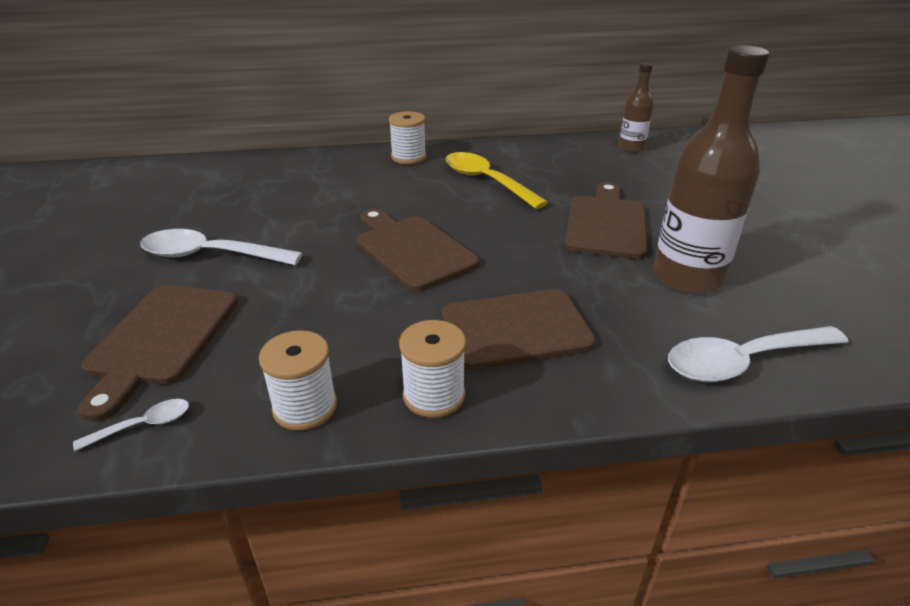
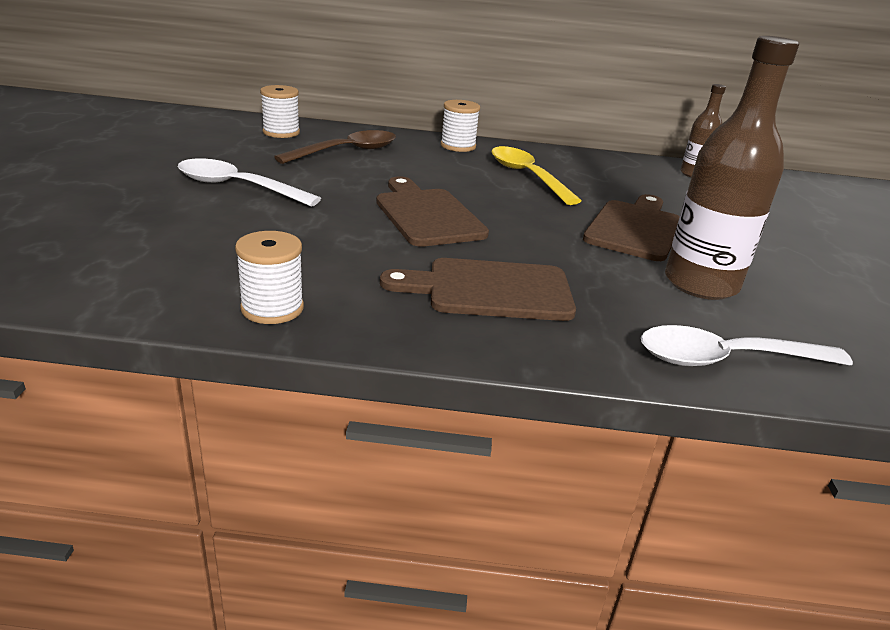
camera: 10 degrees right, 5 degrees down
(143, 425) = (126, 293): white spoon -> none
(161, 339) = (167, 237): brown cutting board -> none
(304, 186) = (347, 152): none -> brown spoon
(434, 395) = (396, 323): white spool -> white spool (281, 132)

